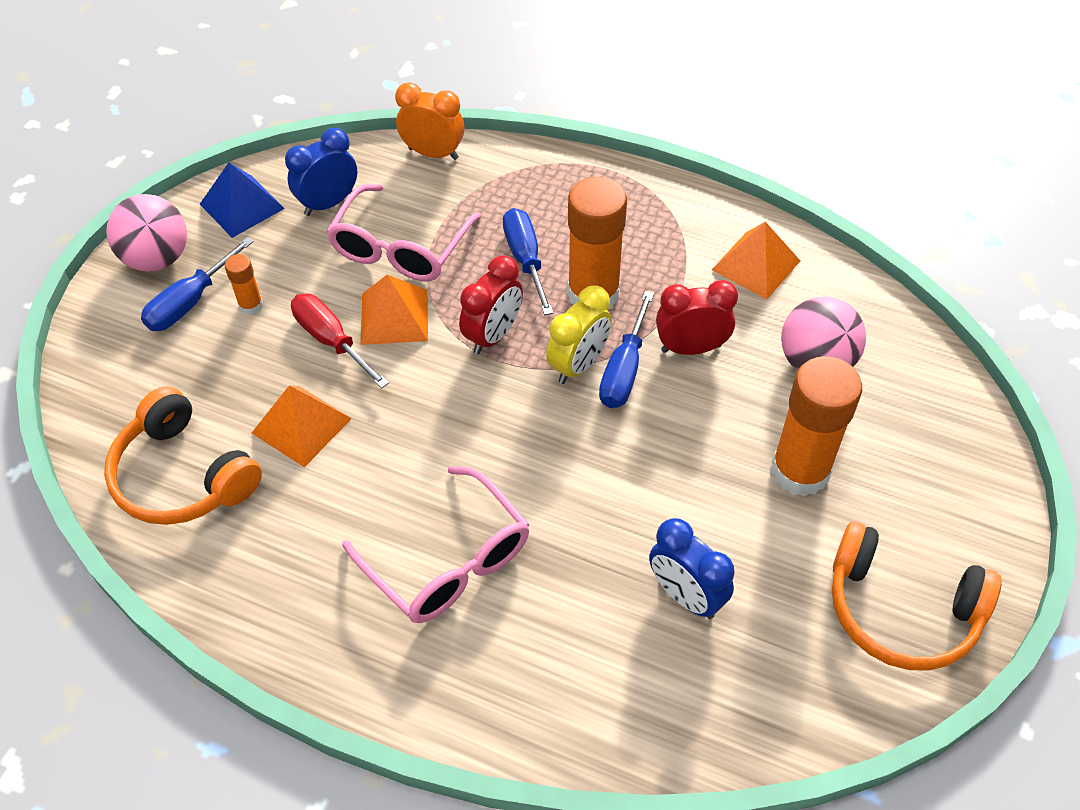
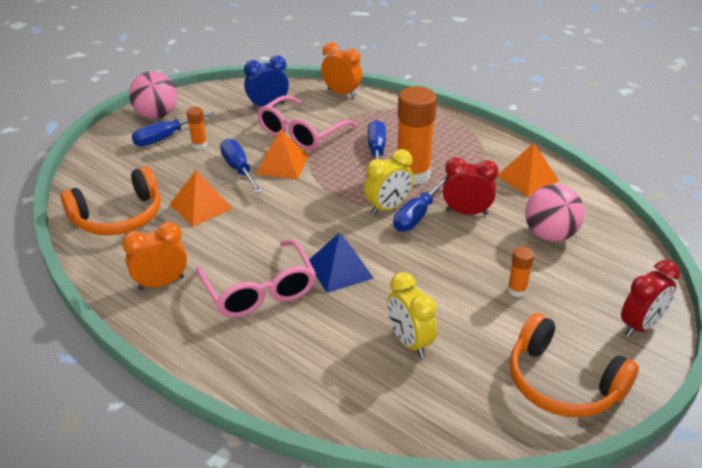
camera: 15 degrees right, 15 degrees down
(182, 476) = (119, 217): orange headphones -> orange headphones turned 90 degrees counterclockwise
(242, 206) = (217, 99): blue pyramid -> blue pyramid (339, 269)
(299, 583) = (161, 283): none -> orange clock
(332, 341) = (239, 169): red screwdriver -> blue screwdriver
(493, 335) = (339, 184): red clock -> red clock (640, 326)
(685, 596) = (409, 342): blue clock -> yellow clock
(800, 471) = (516, 290): orange glue stick -> orange glue stick, size x0.46

